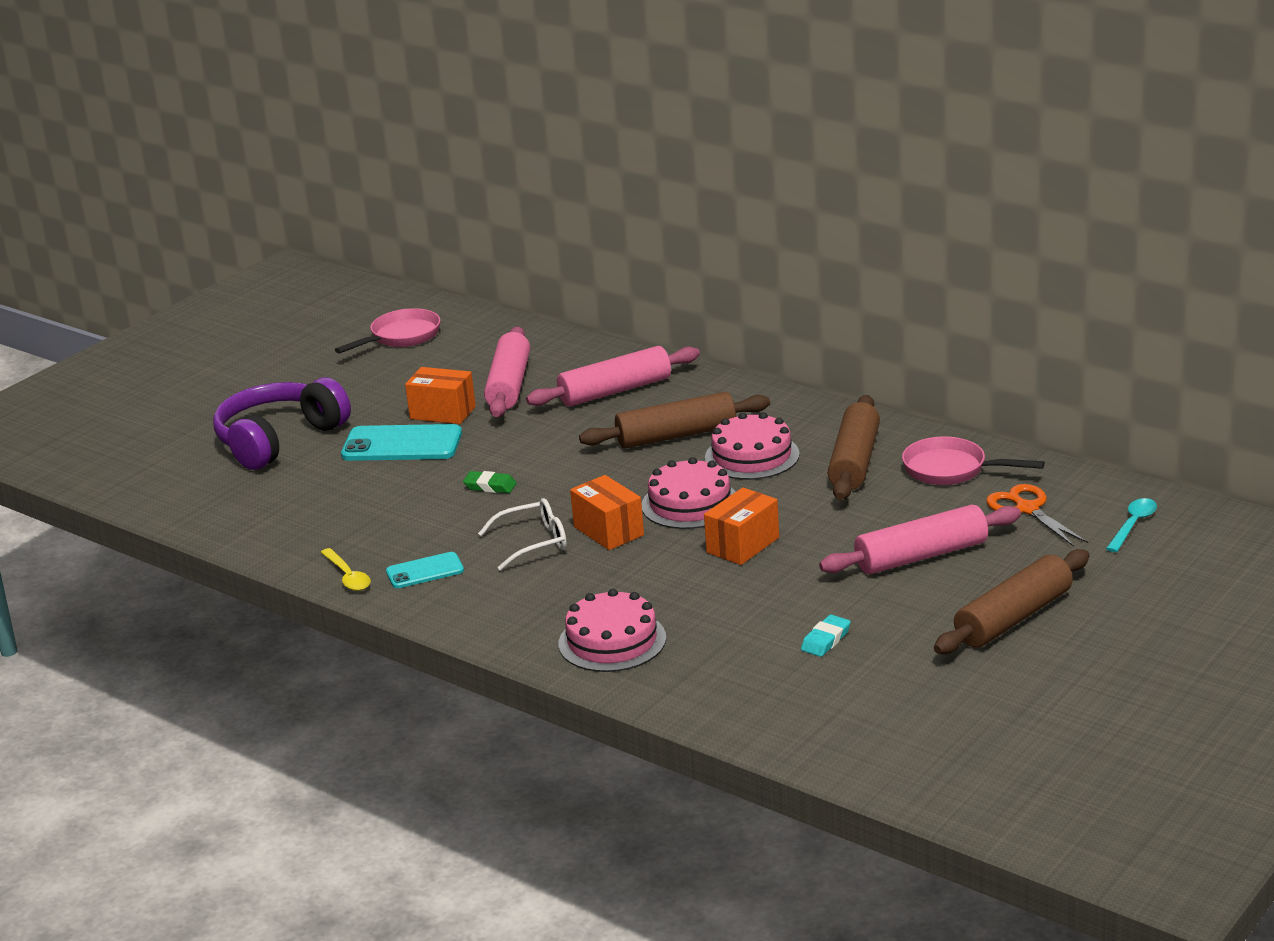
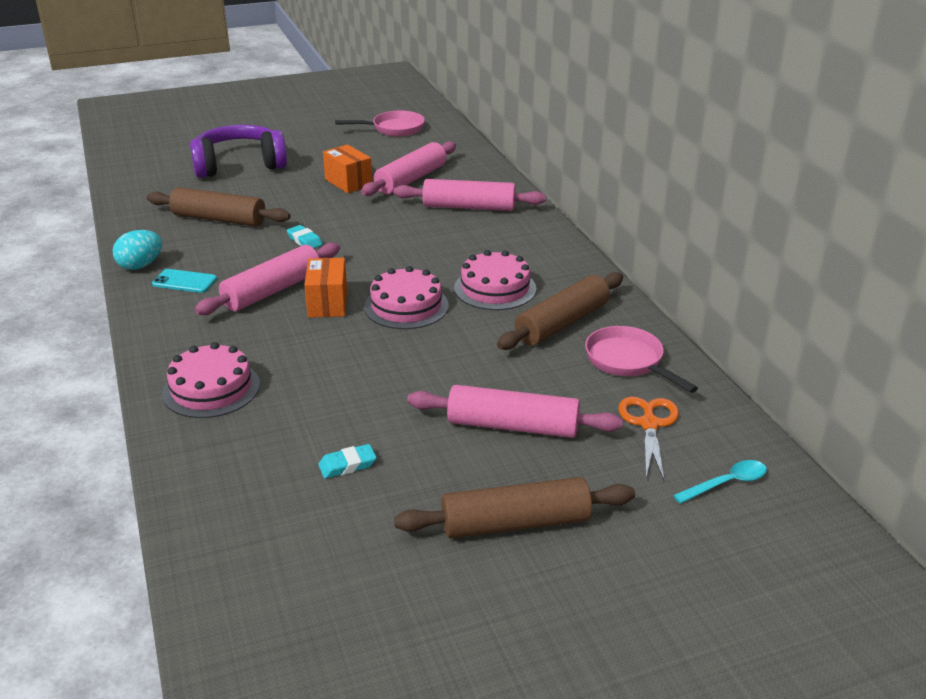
camera: 30 degrees right, 5 degrees up
(347, 576) = (140, 265): yellow spoon -> turquoise egg
(402, 444) = (297, 193): turquoise phone -> none
(490, 486) = (304, 240): green eraser -> turquoise eraser
(533, 542) = (272, 291): white glasses -> pink rolling pin
(676, 435) = (465, 253): brown rolling pin -> brown rolling pin (219, 219)
(743, 545) = (397, 354): orange box -> none

